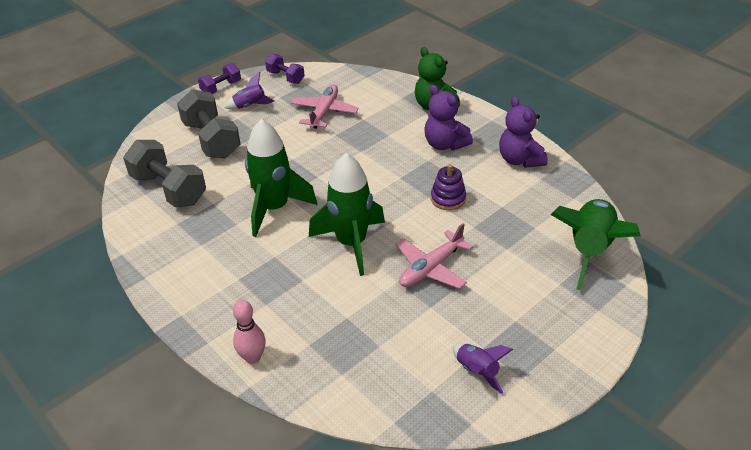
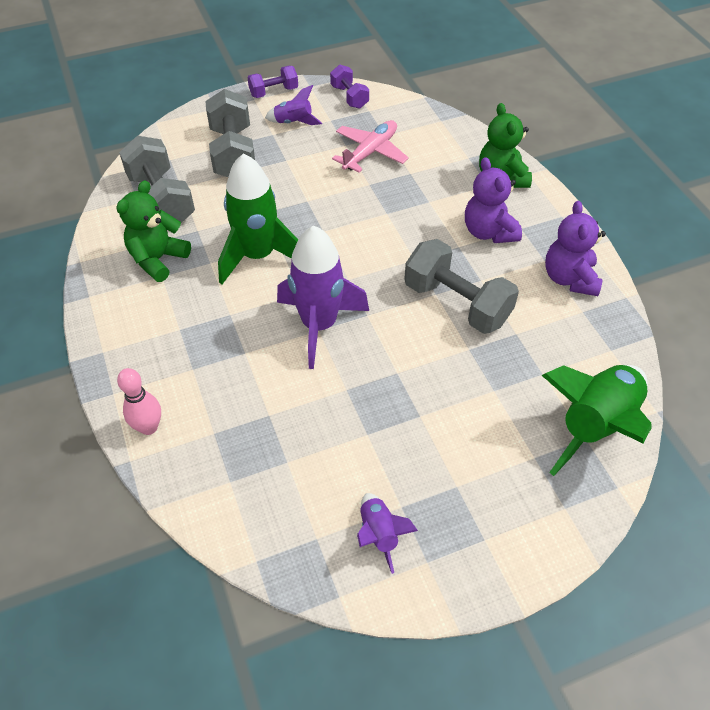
camera: 20 degrees right, 10 degrees up
(191, 233) = (158, 259): none -> green teddy bear
(351, 243) = (319, 325): green rocket -> purple rocket
(431, 268) = (392, 385): pink plane -> none
(448, 198) = (457, 303): purple stacking toy -> grey dumbbell

